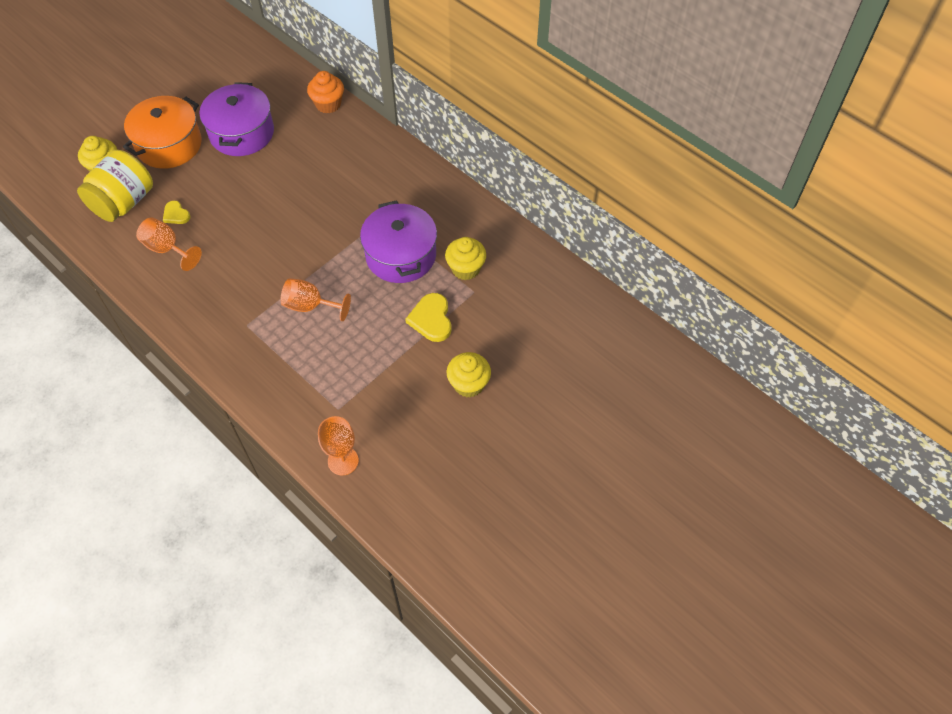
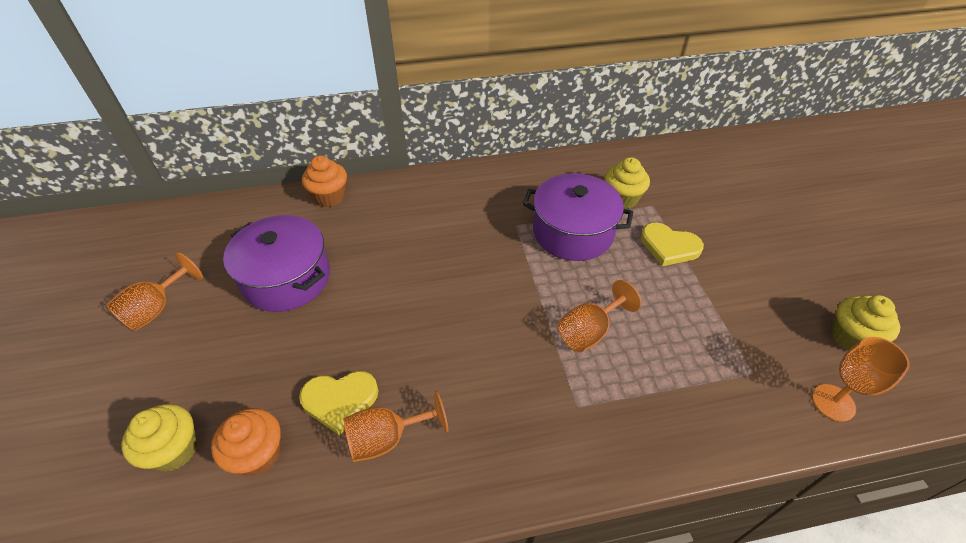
camera: 55 degrees left, 10 degrees down
(124, 202) = (258, 454): yellow jar -> orange cupcake
(169, 145) = (222, 355): orange pot -> none
(176, 214) = (340, 400): yellow heart -> yellow heart, size x1.64
(178, 94) = (156, 309): none -> orange goblet
(468, 384) = (765, 256): yellow cupcake -> yellow cupcake (850, 337)

